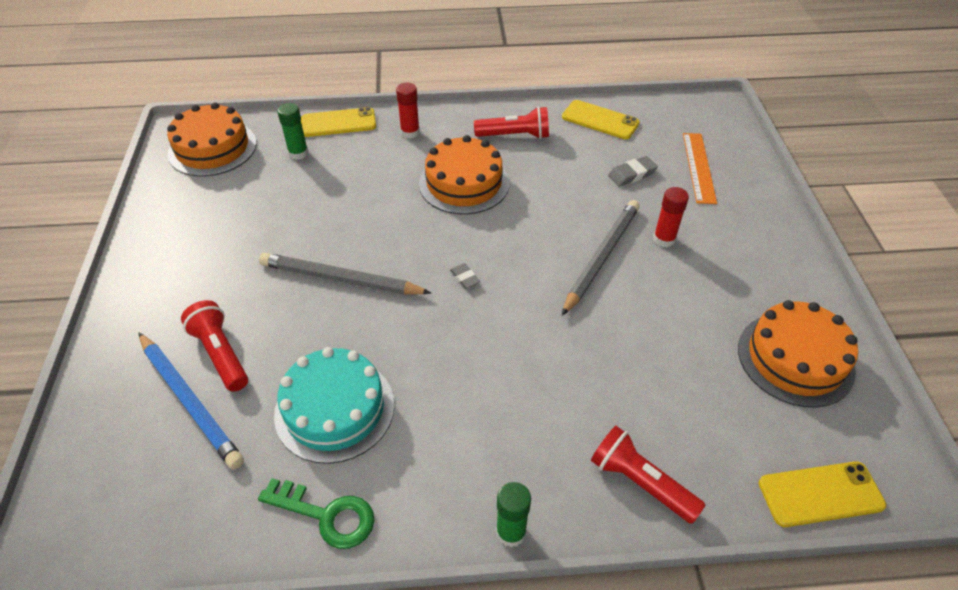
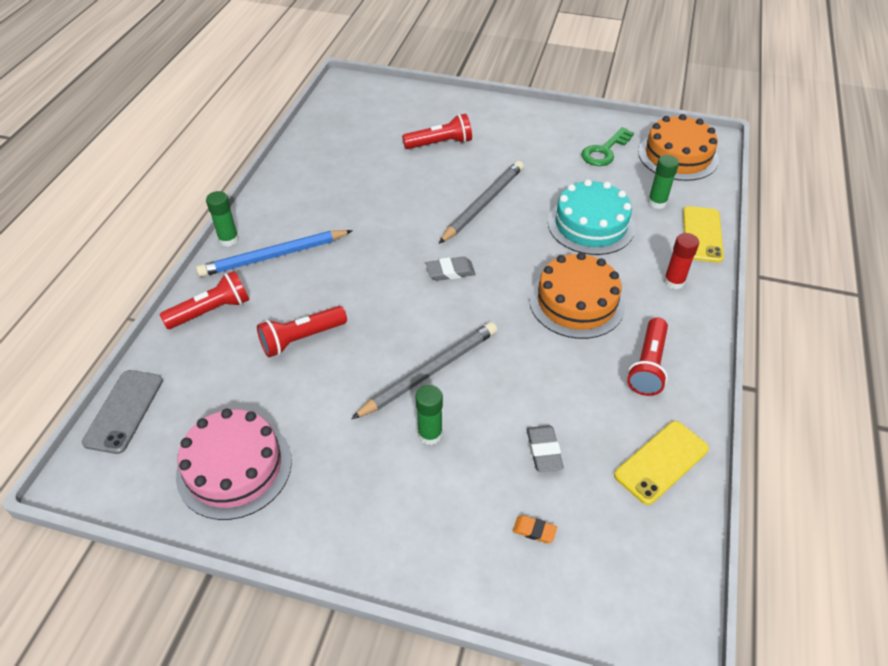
camera: 110 degrees right, 0 degrees up
(190, 401) = (409, 130): blue pencil -> blue pencil (273, 256)
(327, 515) = (295, 171): green key -> green key (604, 151)
(334, 409) = (366, 184): turquoise cake -> turquoise cake (590, 225)
(464, 278) = (450, 271): grey eraser -> grey eraser, size x1.51
(601, 257) = (429, 372): grey pencil -> grey pencil turned 90 degrees counterclockwise
(625, 370) = (301, 339): none -> red flashlight
(664, 239) = (430, 434): red glue stick -> green glue stick
(699, 167) = (534, 531): orange ruler -> orange eraser
(795, 359) = (234, 467): orange cake -> pink cake
(820, 494) = (124, 411): yellow phone -> grey phone

